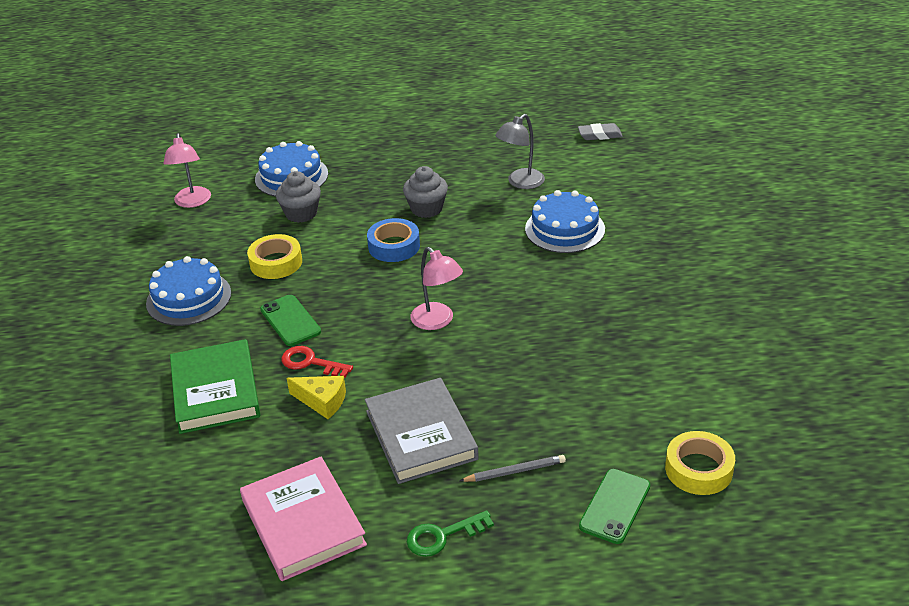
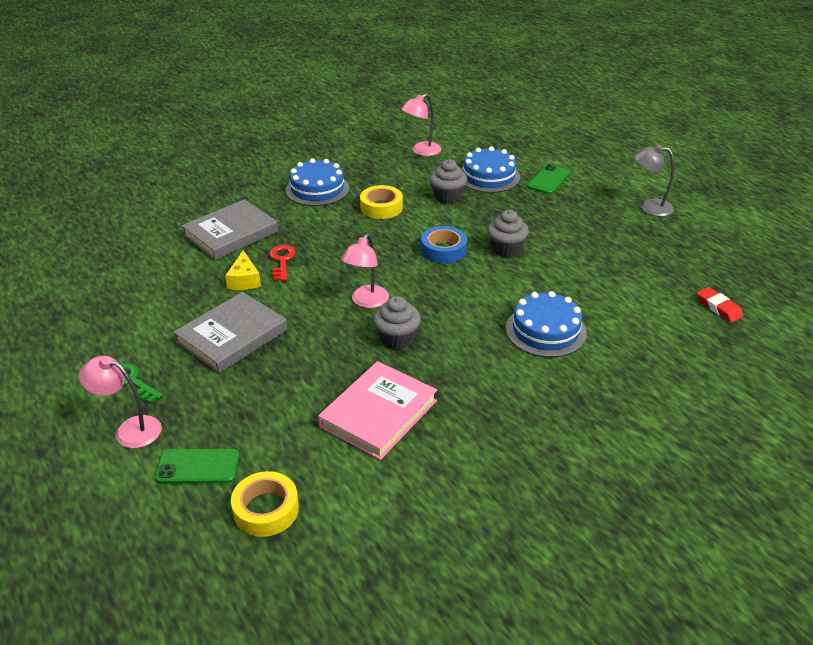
camera: 60 degrees right, 0 degrees up
(215, 391) = (231, 234): green book -> grey book
(290, 321) = (321, 236): green phone -> green phone (548, 180)
(303, 522) = (122, 314): pink book -> pink book (378, 414)
(512, 318) = (397, 339): none -> grey cupcake
(515, 471) = (214, 397): grey pencil -> none
(520, 183) = (590, 285): grey lamp -> grey lamp (649, 207)
(525, 551) = (129, 429): none -> pink lamp
(599, 135) = (718, 307): grey eraser -> red eraser

